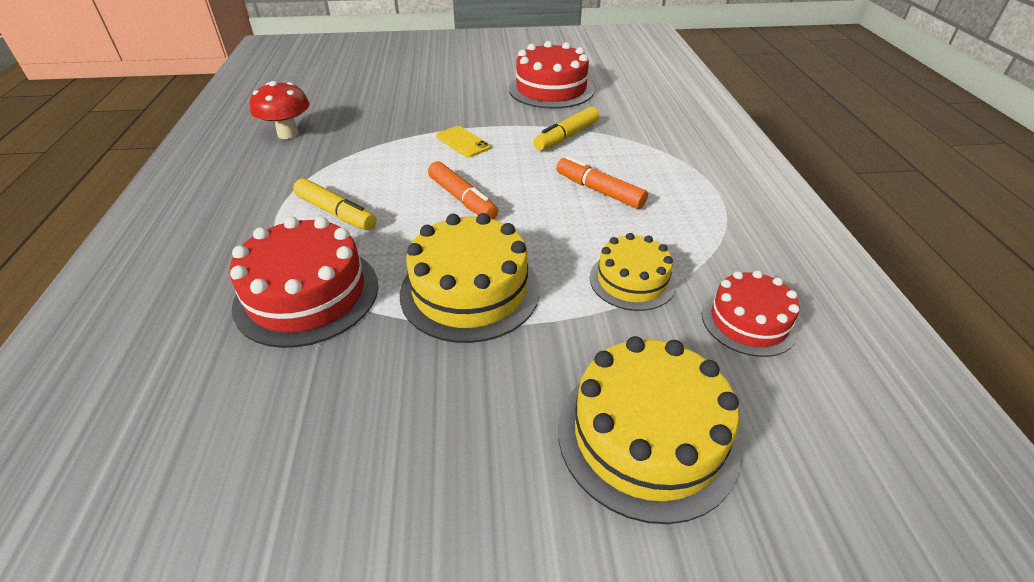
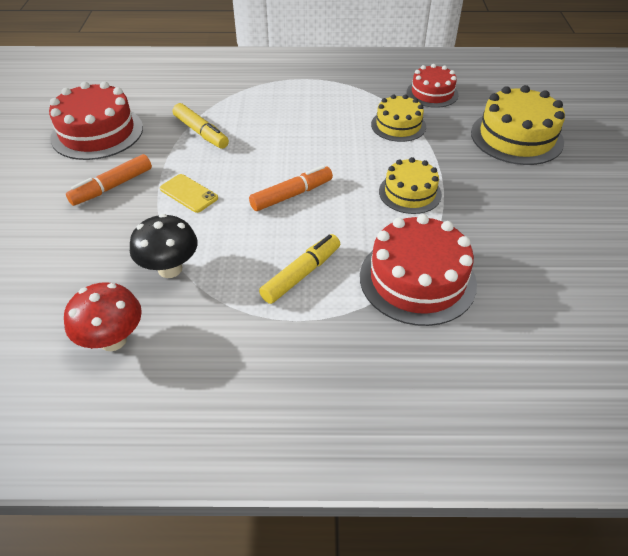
camera: 85 degrees left, 5 degrees up
(360, 146) = (170, 269): none -> black mushroom
(463, 142) = (189, 193): yellow phone -> yellow phone turned 75 degrees clockwise
(470, 290) = (410, 193): yellow cake -> yellow cake, size x0.62
(599, 191) = (292, 125): orange marker -> orange marker (112, 186)

